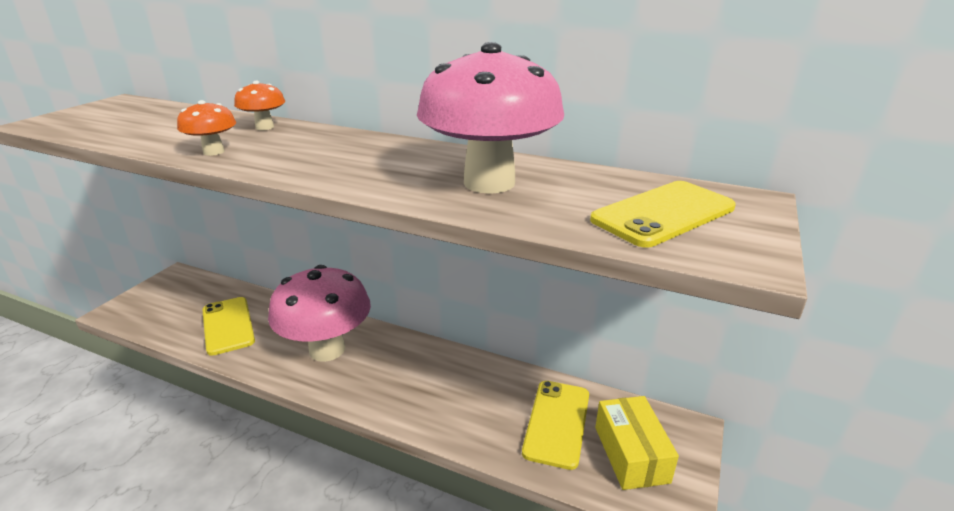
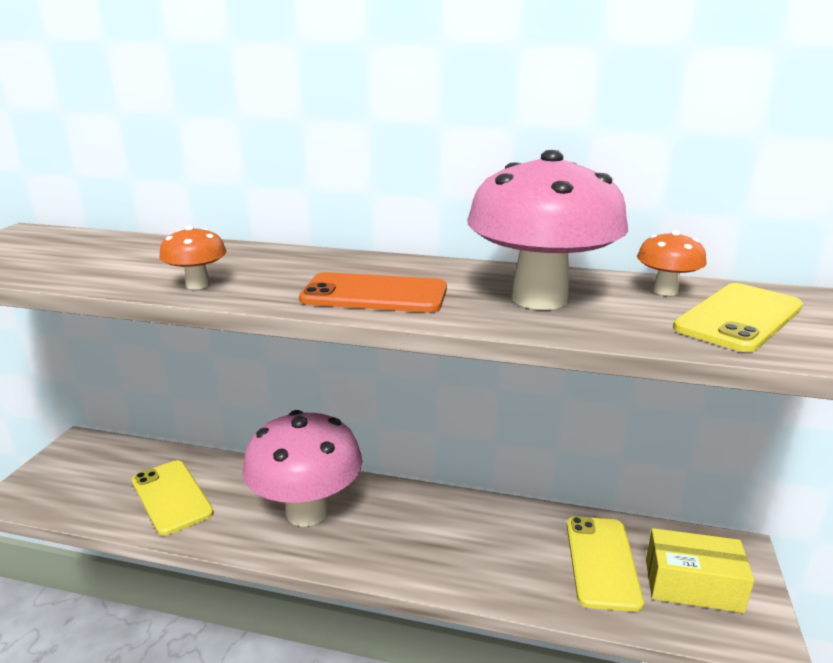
camera: 10 degrees left, 5 degrees down
(264, 127) = (234, 253): orange mushroom -> orange mushroom (665, 291)
(348, 169) = (374, 294): none -> orange phone
(631, 454) = (692, 585): yellow box -> yellow box turned 60 degrees counterclockwise

